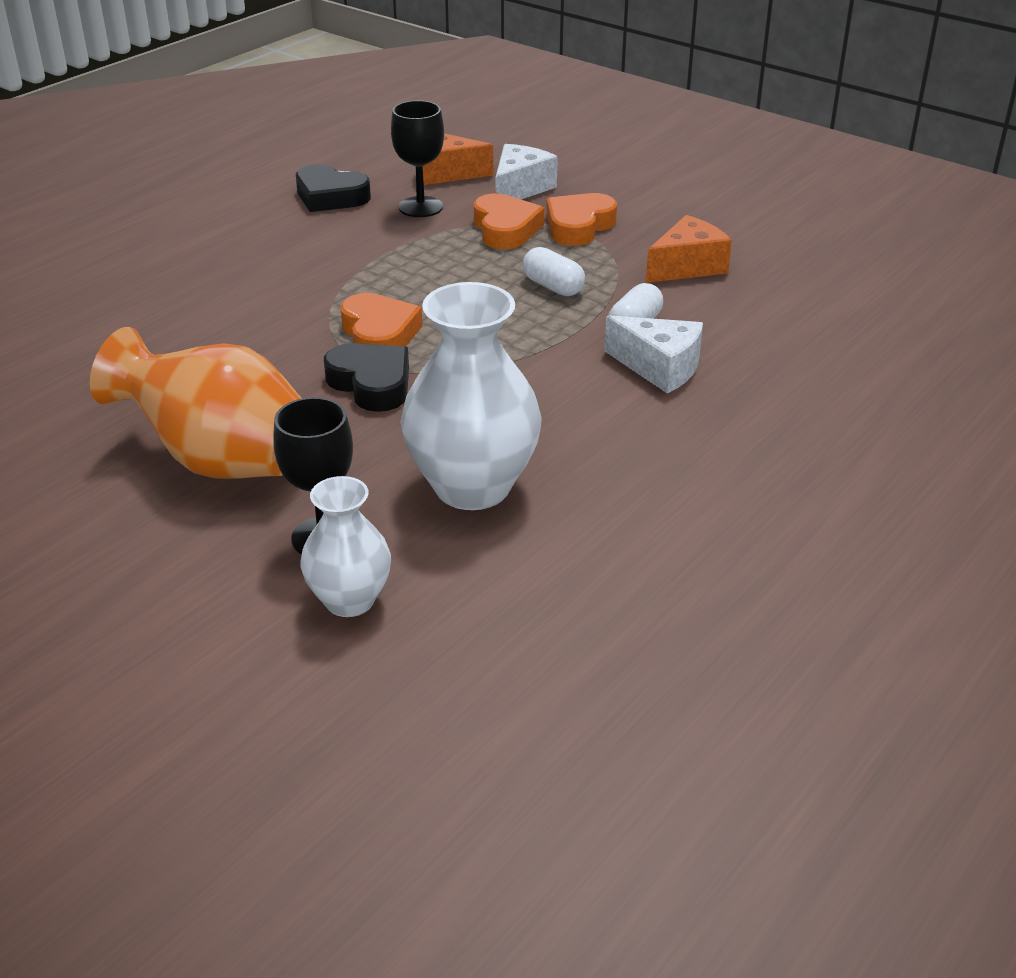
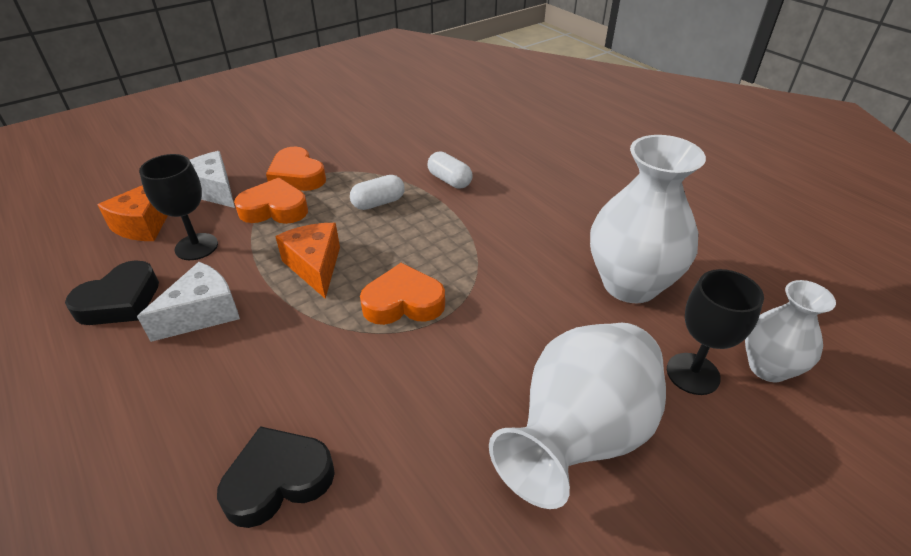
camera: 75 degrees left, 5 degrees up
(219, 461) = (578, 436): orange vase -> white vase
(371, 384) = (480, 317): black heart -> black heart (278, 480)
(659, 368) = (504, 181): white cheese -> white cheese (203, 313)
(687, 266) = (385, 146): orange cheese -> orange cheese (315, 266)

